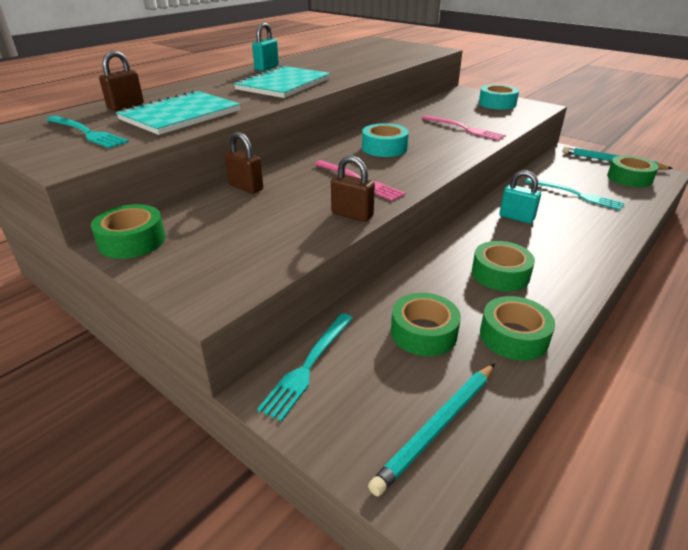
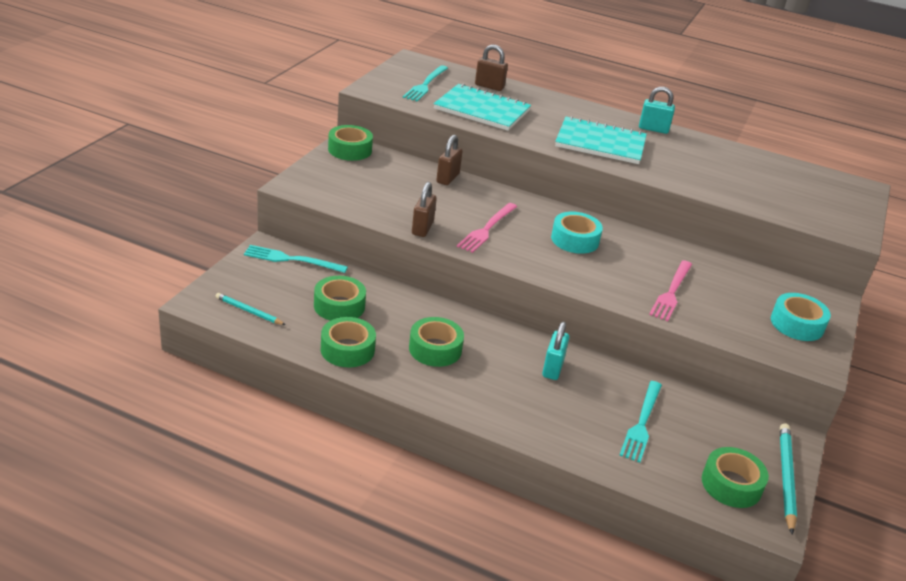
camera: 70 degrees right, 0 degrees up
(437, 427) = (249, 311): turquoise pencil -> turquoise pencil, size x0.62

